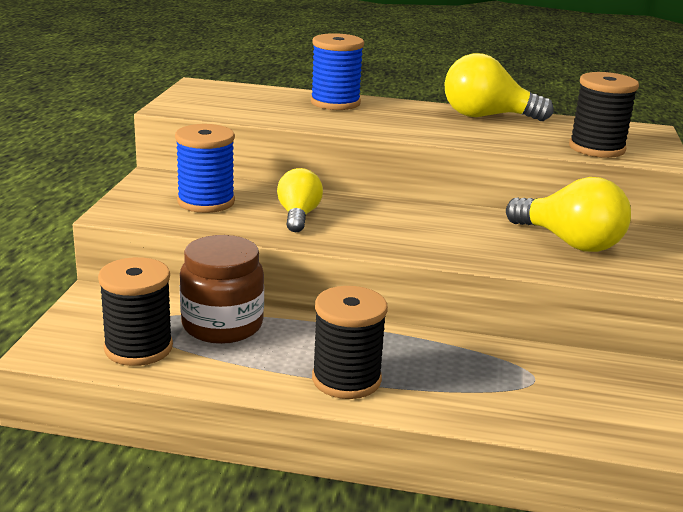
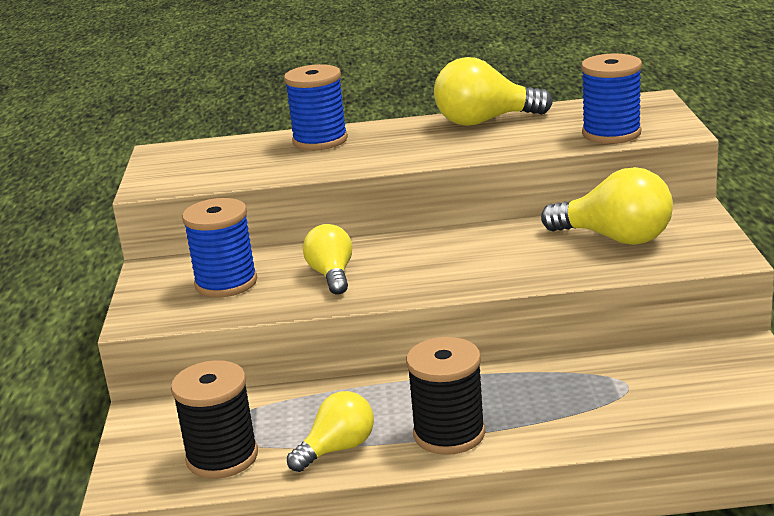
camera: 10 degrees left, 0 degrees up
(222, 325) = (295, 411): brown jar -> none
(240, 367) = (337, 449): none -> yellow light bulb
(596, 148) = (611, 133): black spool -> blue spool

